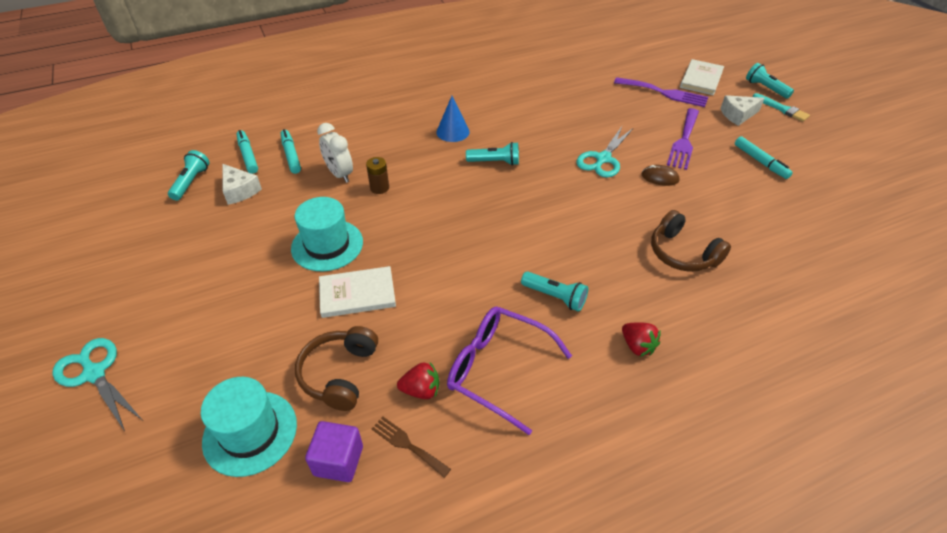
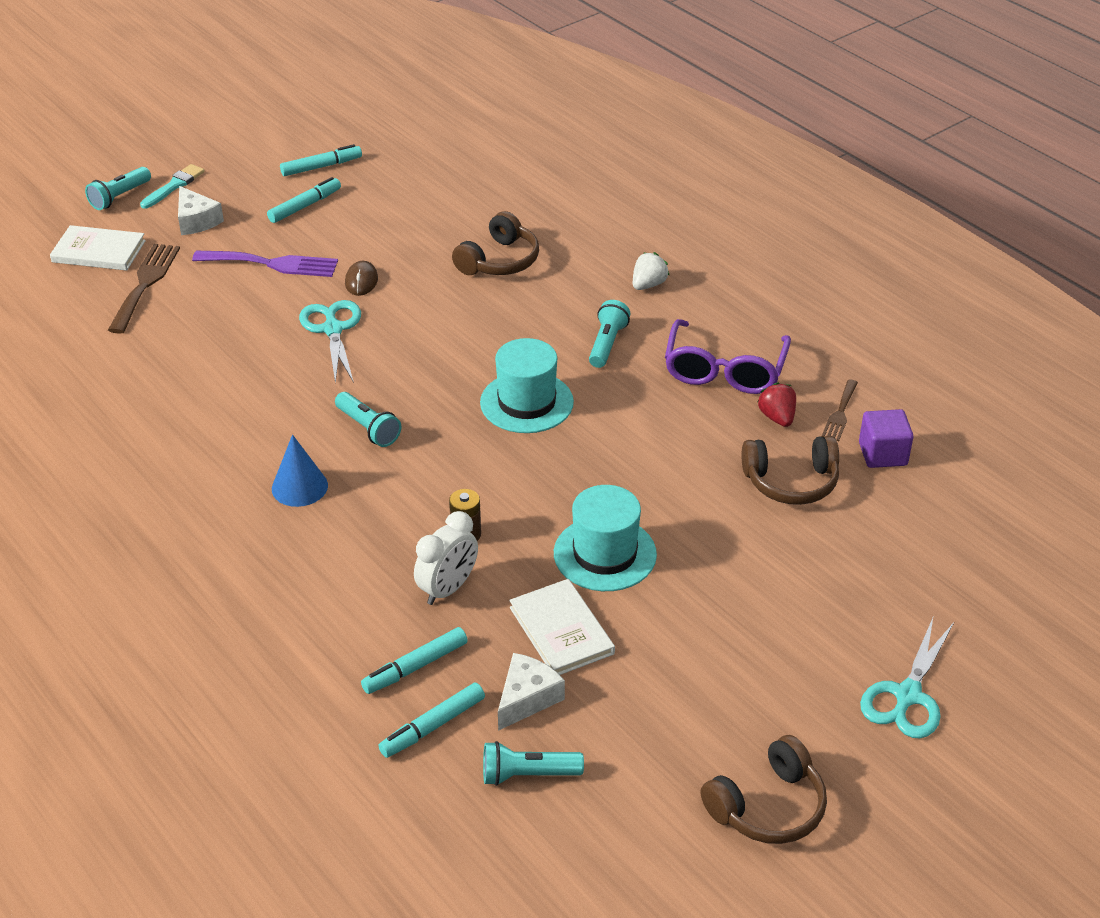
camera: 105 degrees left, 5 degrees down
(86, 271) = (768, 807): none -> brown headphones
(250, 432) = (893, 526): turquoise hat -> turquoise hat (526, 402)
(357, 294) = (675, 500): white book -> white book (561, 630)
(495, 162) = (368, 428): turquoise flashlight -> turquoise flashlight turned 150 degrees clockwise
(603, 159) = (333, 329): turquoise scissors -> turquoise scissors turned 120 degrees counterclockwise
(637, 346) = (648, 285): red strawberry -> white strawberry
(664, 93) = (145, 284): purple fork -> brown fork
(820, 175) = (321, 167): none -> turquoise marker

